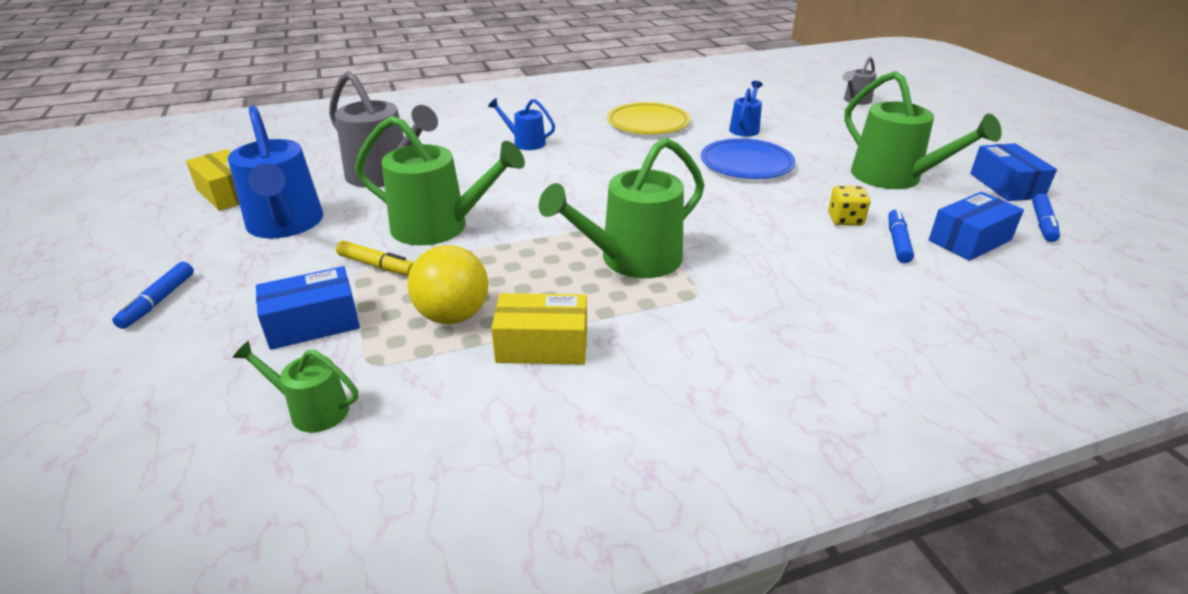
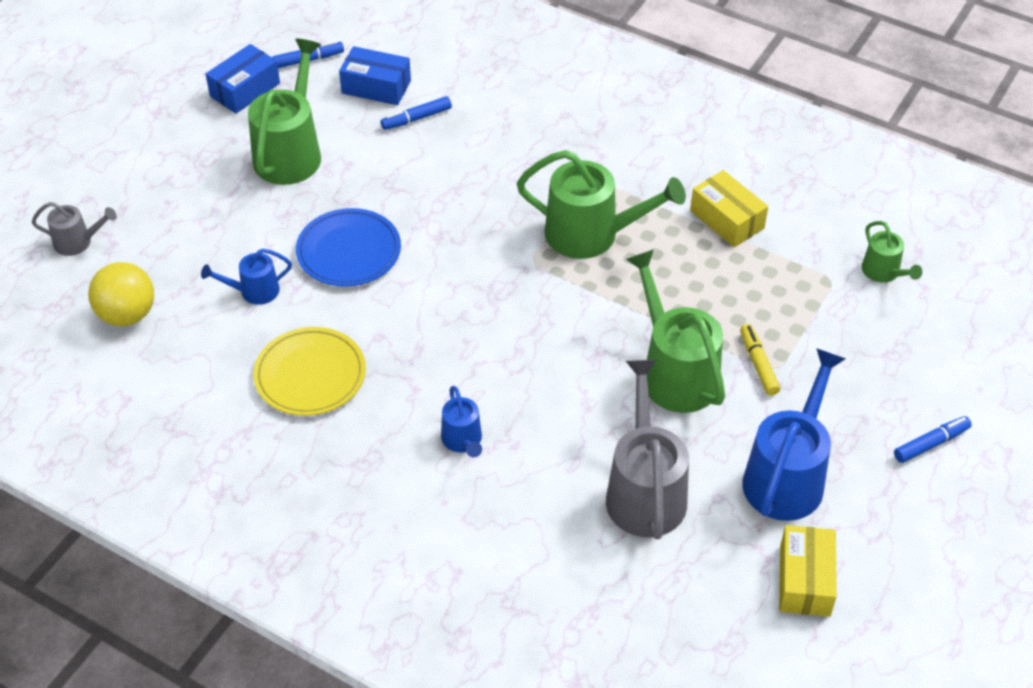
camera: 130 degrees left, 15 degrees up
(313, 323) = (841, 338): blue box -> none
(453, 316) = (753, 278): yellow ball -> yellow ball (127, 314)
(845, 220) = (406, 154): yellow dice -> none

